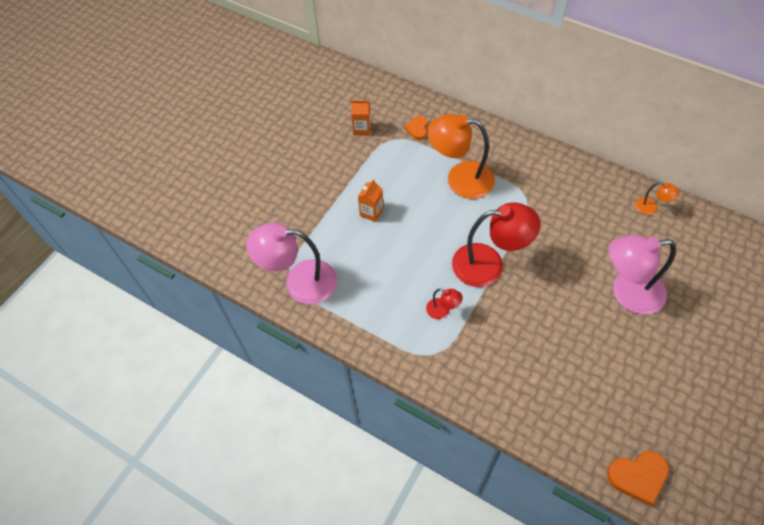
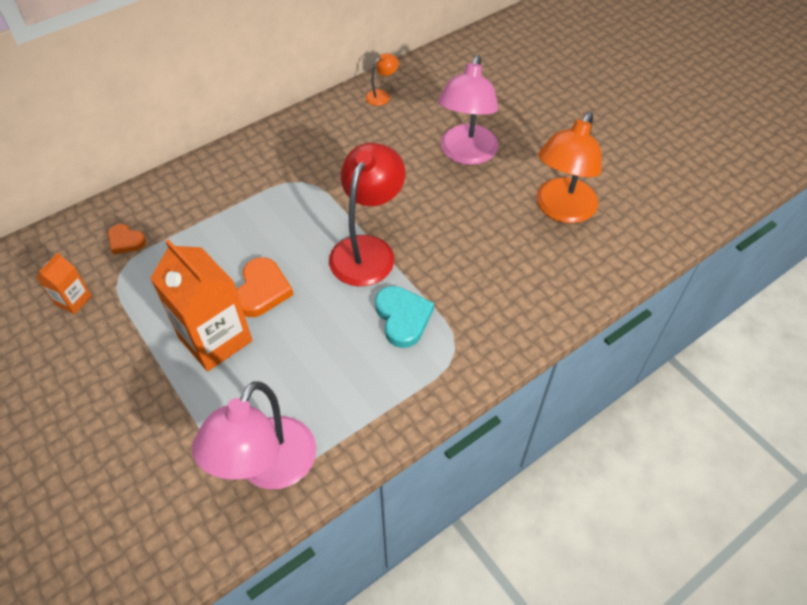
camera: 70 degrees left, 5 degrees down
(371, 212) = (215, 339): orange carton -> orange carton, size x2.03
(442, 311) = (403, 318): red lamp -> turquoise heart
(460, 179) = (234, 229): orange lamp -> orange lamp (561, 210)
(638, 477) = (660, 232): orange heart -> orange heart (262, 290)

